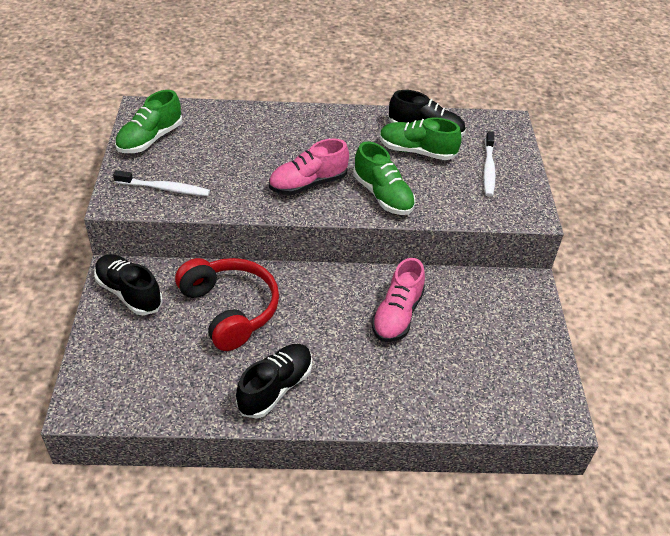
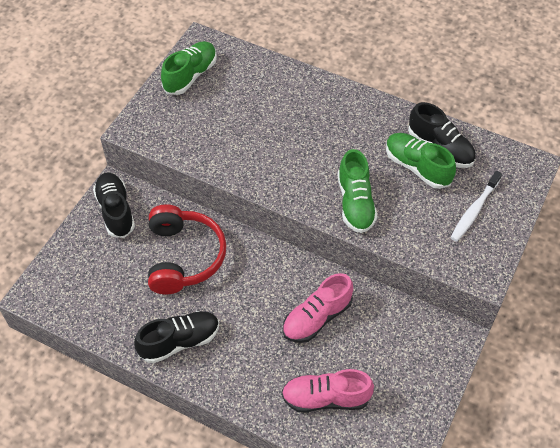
camera: 30 degrees right, 10 degrees up
(150, 139) = (190, 75): green shoe -> green shoe turned 150 degrees clockwise
(165, 188) = (176, 130): white toothbrush -> none
(308, 184) = (296, 167): pink shoe -> pink shoe (325, 398)

